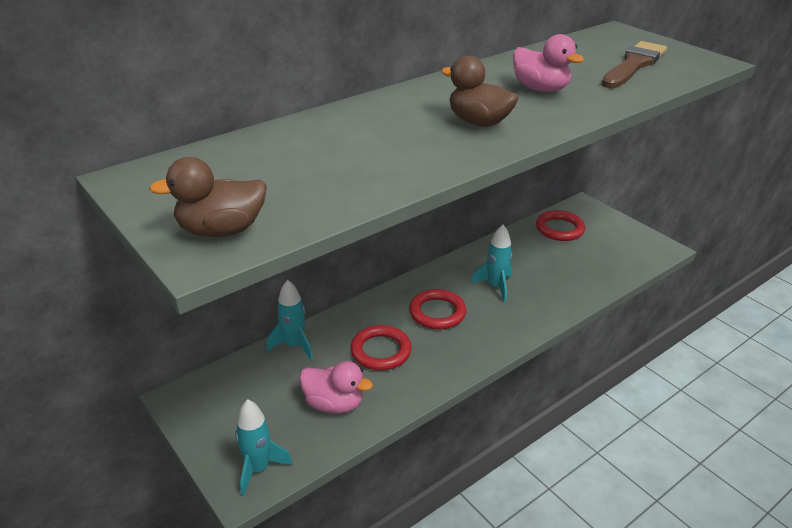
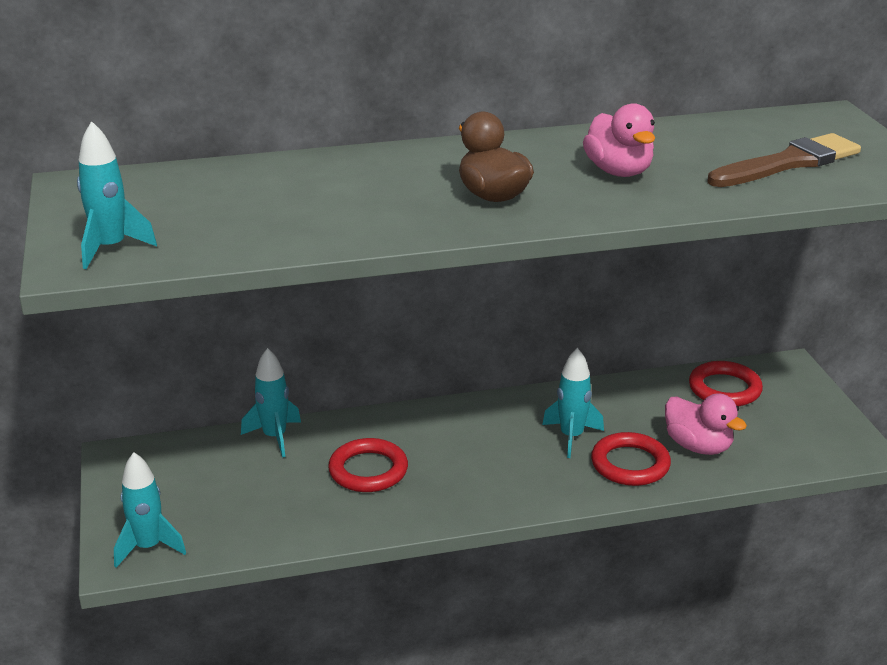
camera: 25 degrees right, 5 degrees down
(221, 230) = (111, 248): brown duck -> turquoise rocket
(334, 404) = (273, 509): pink duck -> pink duck (698, 446)
(437, 312) = (470, 447): red ring -> red ring (630, 464)

